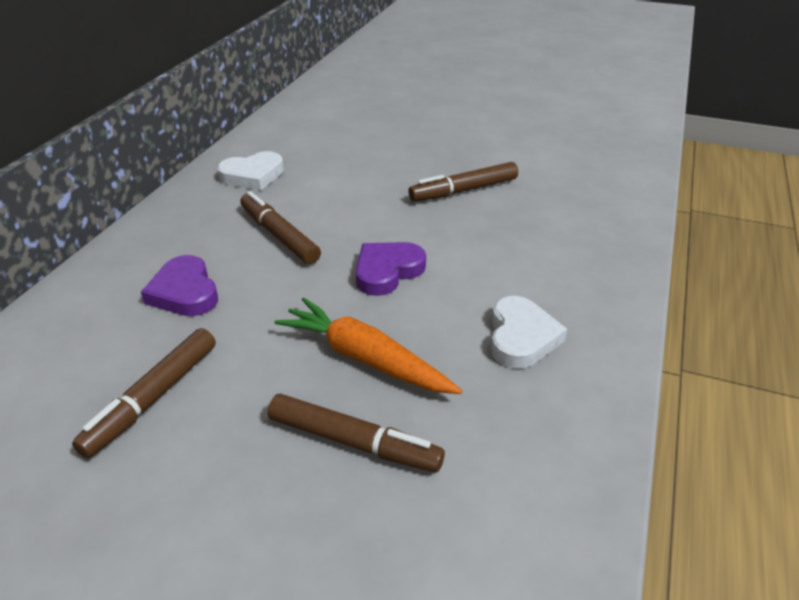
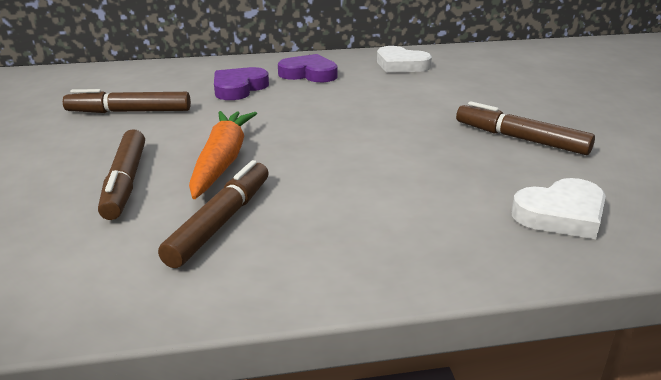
camera: 60 degrees right, 10 degrees down
(279, 235) = (338, 93): brown marker -> brown marker (221, 222)
(387, 271) = (343, 140): purple heart -> purple heart (309, 74)
(521, 337) = (317, 221): white heart -> white heart (561, 214)

